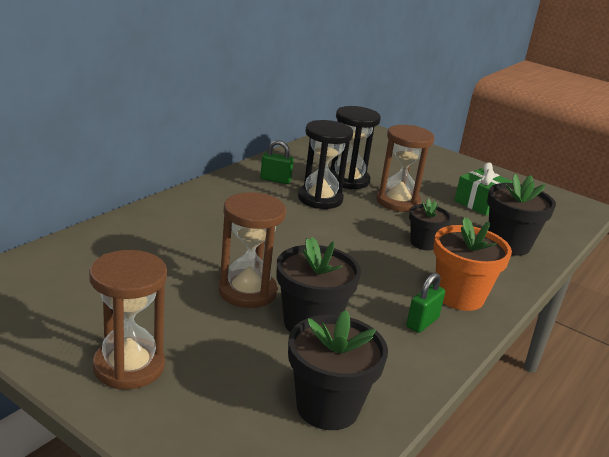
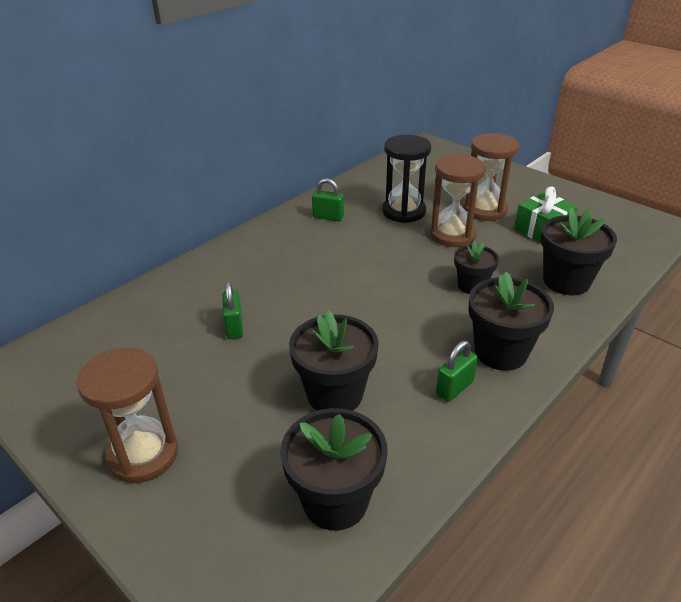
camera: 10 degrees right, 10 degrees up
(200, 265) = (234, 327): none -> green padlock
(247, 291) = (276, 357): brown hourglass -> brown hourglass (485, 210)
(320, 199) = (370, 237): black hourglass -> none
(459, 296) = (500, 352): orange flower pot -> black flower pot

